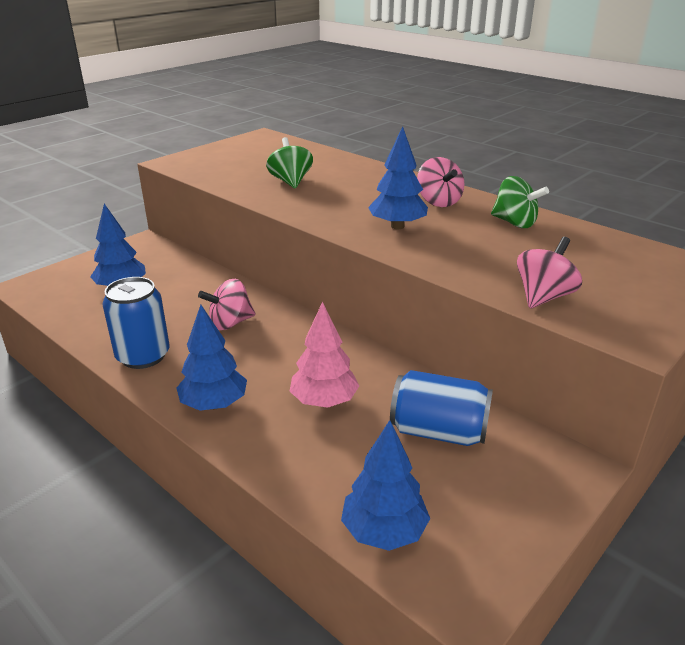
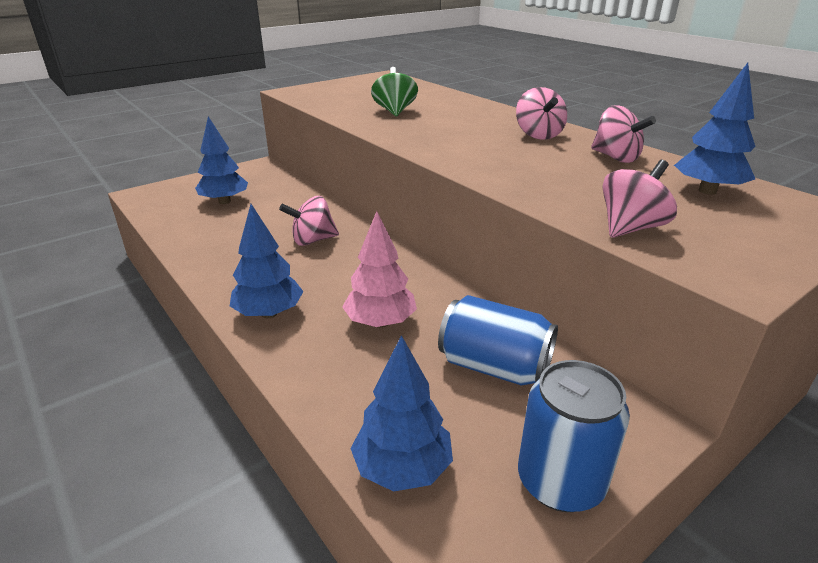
camera: 10 degrees right, 0 degrees up
(143, 356) = (219, 262): blue can -> blue can (560, 481)
(397, 226) = (487, 153): blue tree -> blue tree (707, 191)
(514, 223) = (615, 158): green spinning top -> pink spinning top

